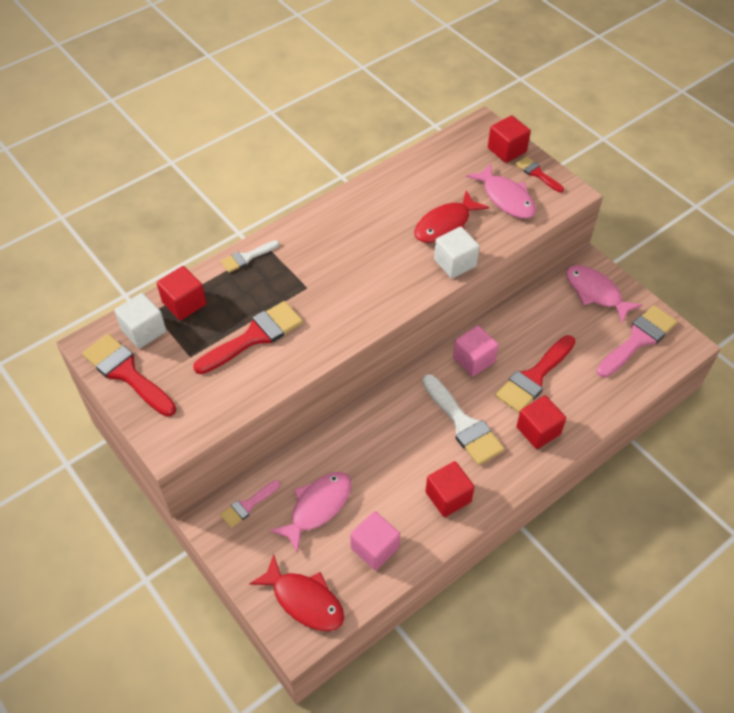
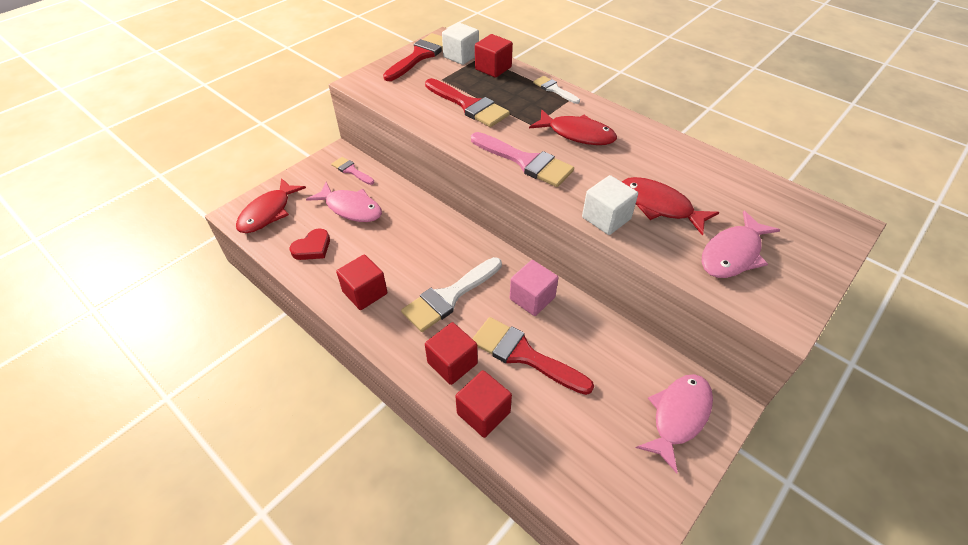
camera: 80 degrees right, 5 degrees down
(331, 256) = (577, 134): none -> red fish
(375, 548) = (312, 248): pink cube -> red heart
(507, 150) = (819, 249): red cube -> red cube (483, 413)
(537, 173) = (797, 281): red brush -> none
(638, 339) = (618, 473): pink brush -> pink brush (525, 162)

